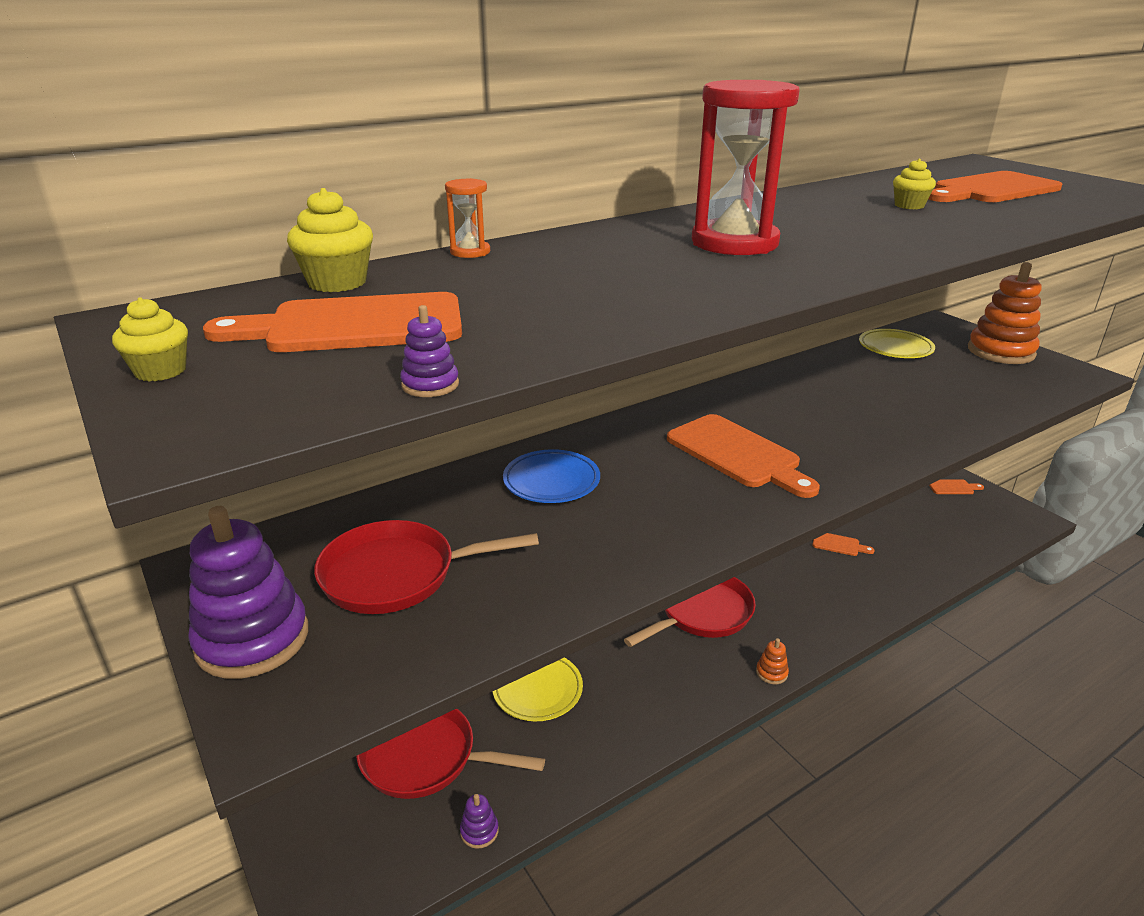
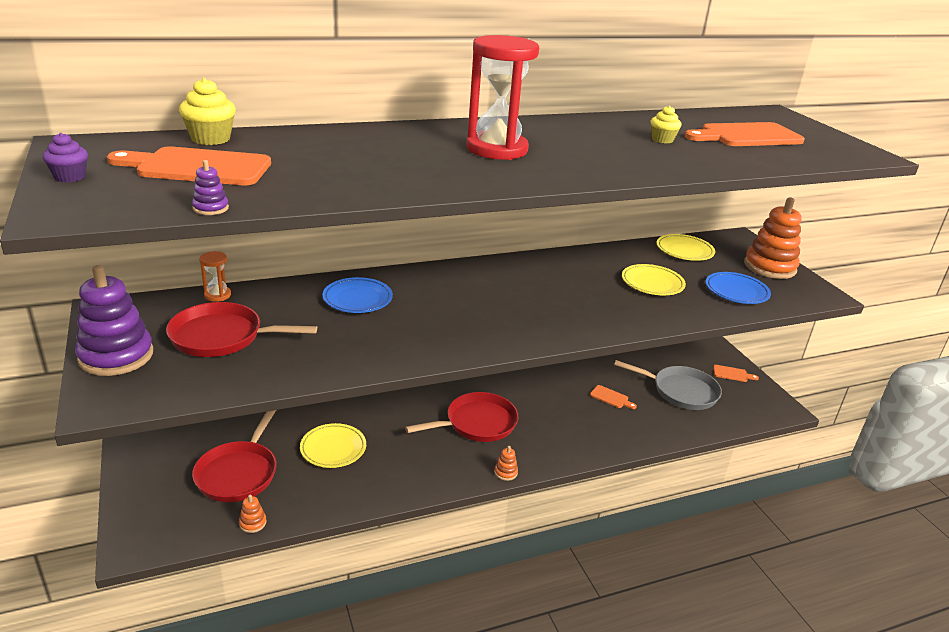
camera: 10 degrees right, 0 degrees up
(160, 371) = (70, 177): yellow cupcake -> purple cupcake
(425, 757) = (238, 473): red pan -> red pan turned 105 degrees counterclockwise
(470, 252) = (312, 130): orange hourglass -> orange hourglass (217, 295)
(479, 831) = (253, 523): purple stacking toy -> orange stacking toy
(737, 454) = (501, 304): orange cutting board -> none
(892, 394) = (652, 283): none -> yellow plate
(911, 520) = (681, 391): none -> grey pan
(991, 387) = (736, 291): none -> blue plate

